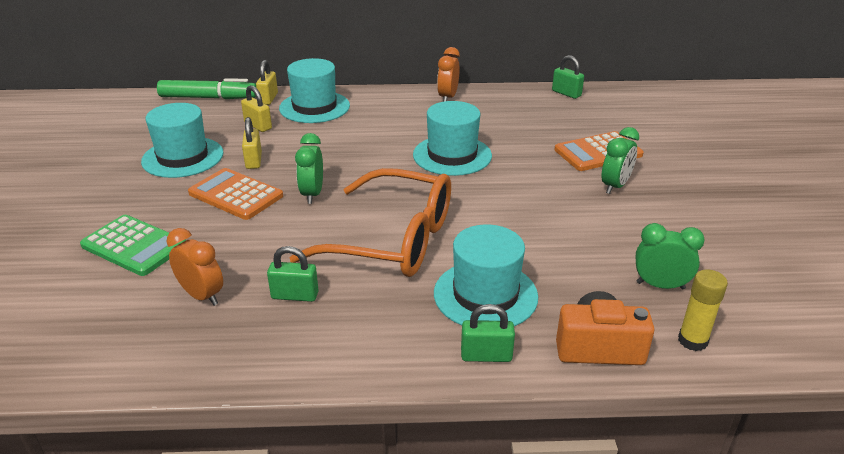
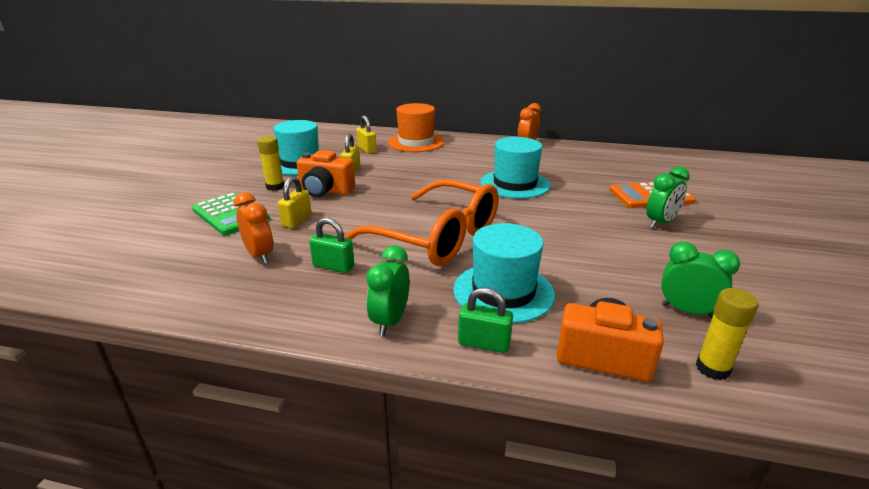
camera: 15 degrees right, 5 degrees down
(169, 198) = (275, 187): none -> yellow glue stick
(208, 98) = (340, 130): green marker -> none
(235, 195) = (325, 191): orange calculator -> orange camera
(268, 99) = (383, 134): yellow padlock -> yellow padlock (297, 220)
(312, 194) = (385, 197): green clock -> green clock (390, 321)
(314, 107) = (416, 142): turquoise hat -> orange hat
(566, 93) = (633, 152): green padlock -> none

